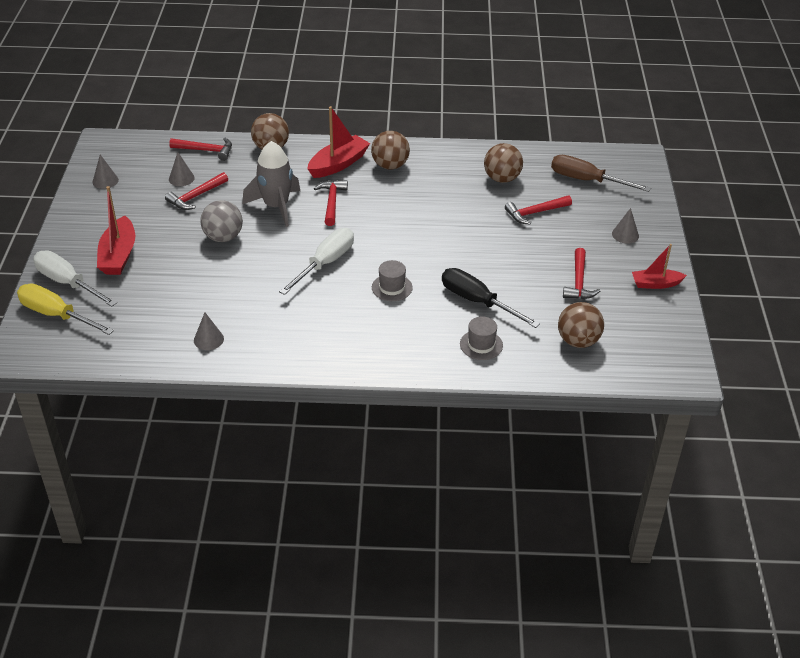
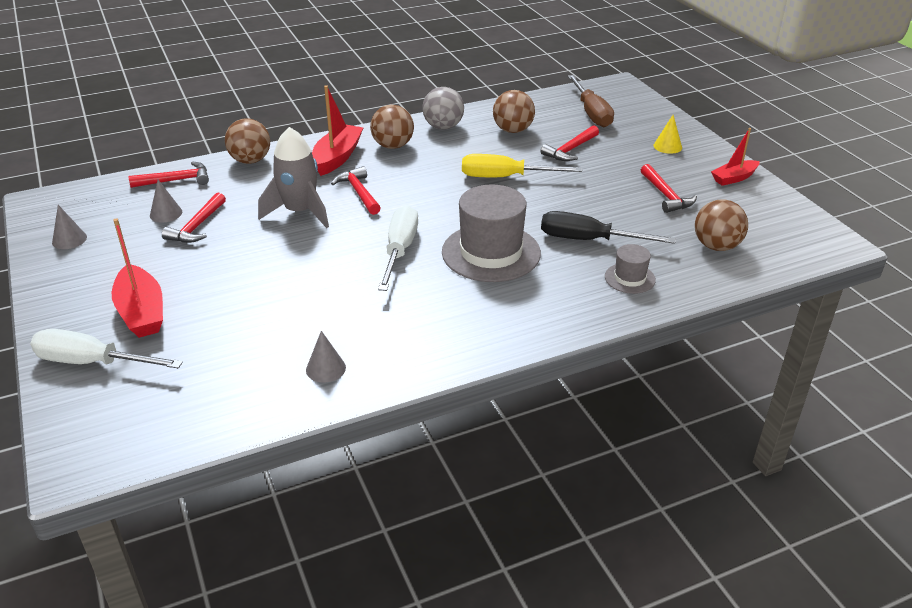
camera: 25 degrees left, 5 degrees down
(56, 315) = (101, 404): yellow screwdriver -> yellow screwdriver (505, 177)
(223, 237) = (261, 257): grey ball -> grey ball (443, 127)
(392, 287) = (491, 252): grey hat -> grey hat, size x2.04
(587, 180) = (591, 113): brown screwdriver -> brown screwdriver turned 105 degrees counterclockwise
(625, 234) = (667, 146): grey cone -> yellow cone

